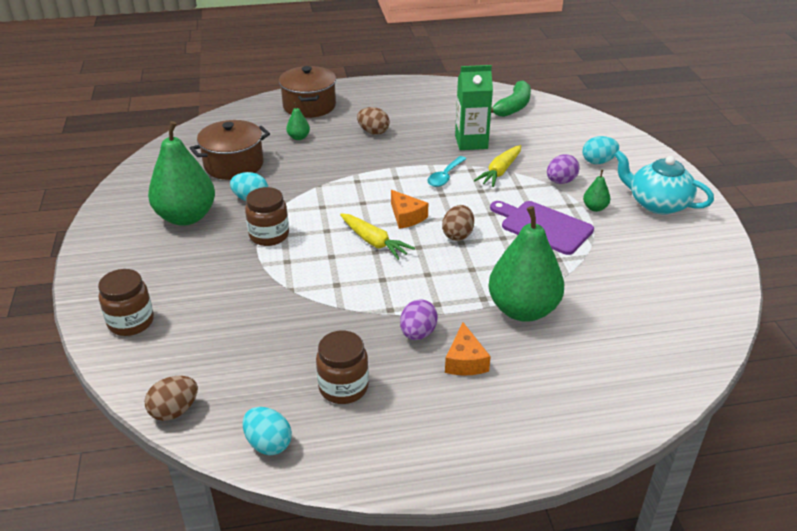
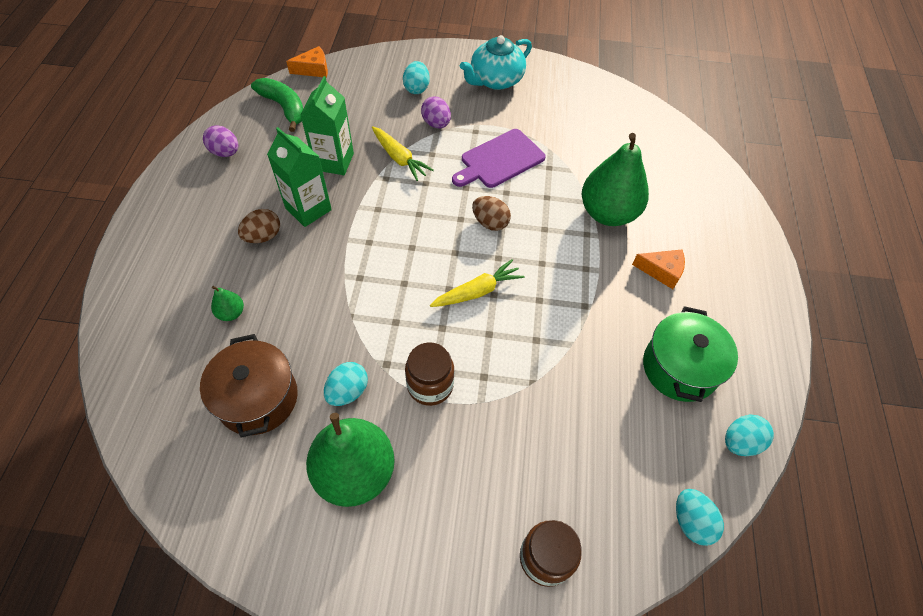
camera: 75 degrees left, 20 degrees up
(174, 411) = (691, 521): brown egg -> turquoise egg
(309, 106) = (157, 285): brown pot -> none
(343, 387) = (679, 368): brown jar -> green pot
(406, 217) = (445, 253): orange cheese -> orange cheese (313, 69)
(412, 143) = (308, 209): none -> green carton
(418, 333) = (621, 294): purple egg -> purple egg (225, 152)
(445, 176) = (387, 202): turquoise spoon -> none
(595, 208) = (486, 118): green pear -> none

